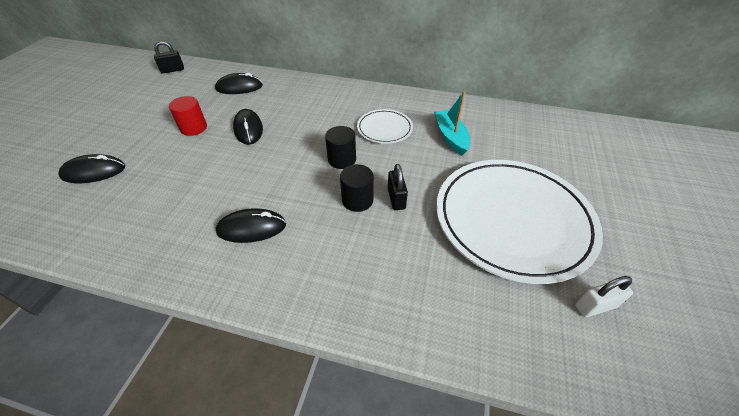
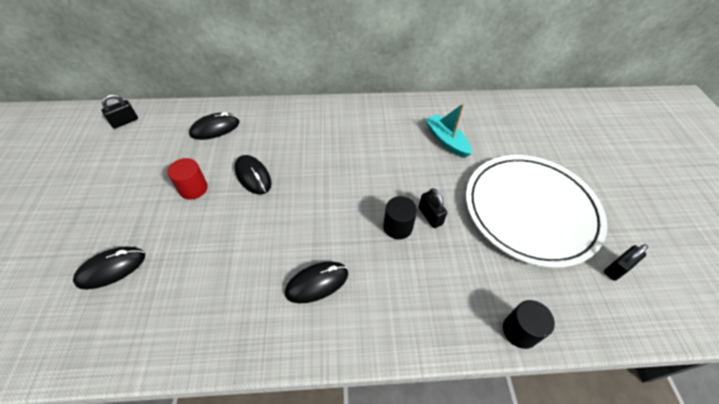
camera: 20 degrees left, 5 degrees up
(342, 159) = (362, 188): black cylinder -> black cylinder (520, 331)
(384, 128) = (385, 145): white plate -> none
(595, 306) = (617, 268): white padlock -> black padlock

